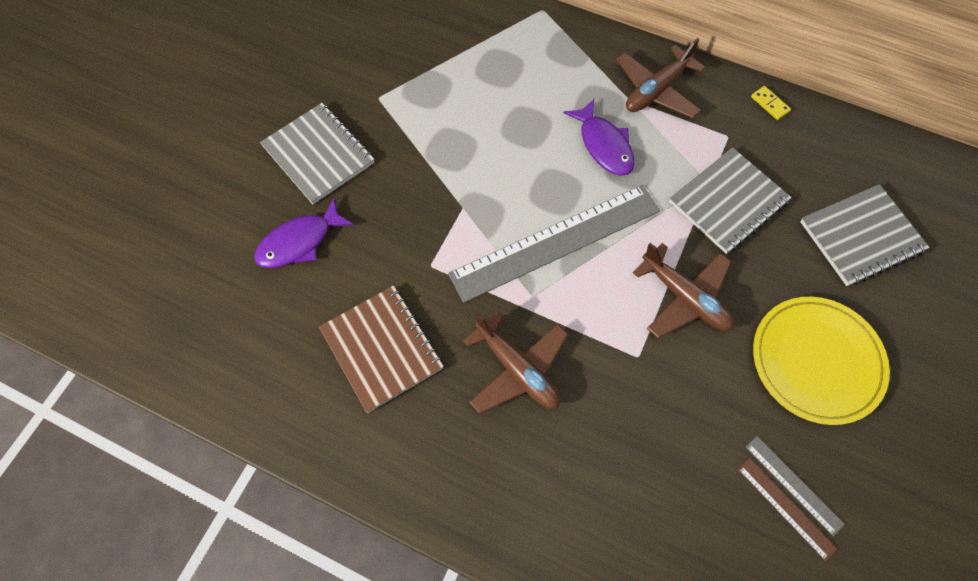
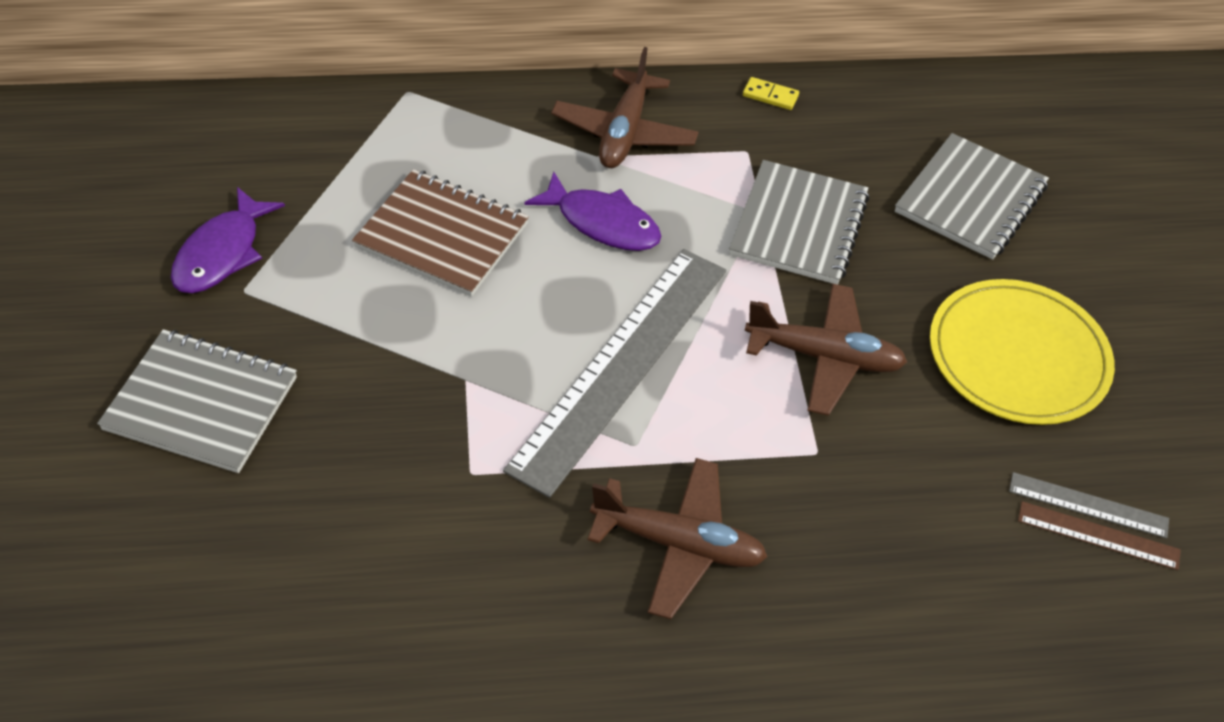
camera: 35 degrees left, 15 degrees down
(299, 242) = (252, 533): purple fish -> purple fish (222, 253)
(382, 349) = (475, 613): brown notebook -> brown notebook (442, 236)

